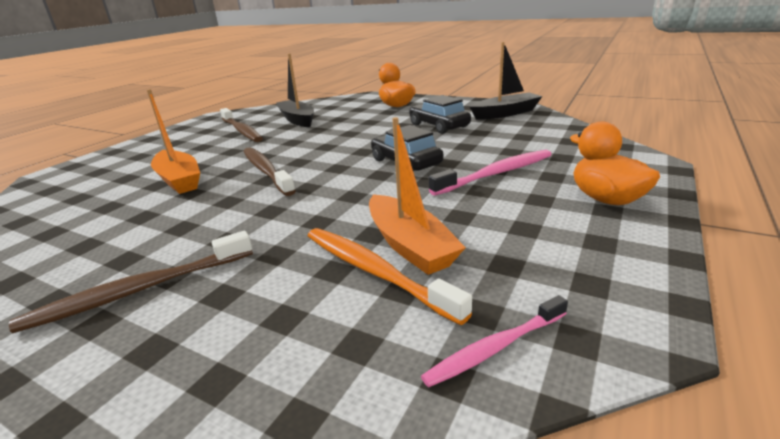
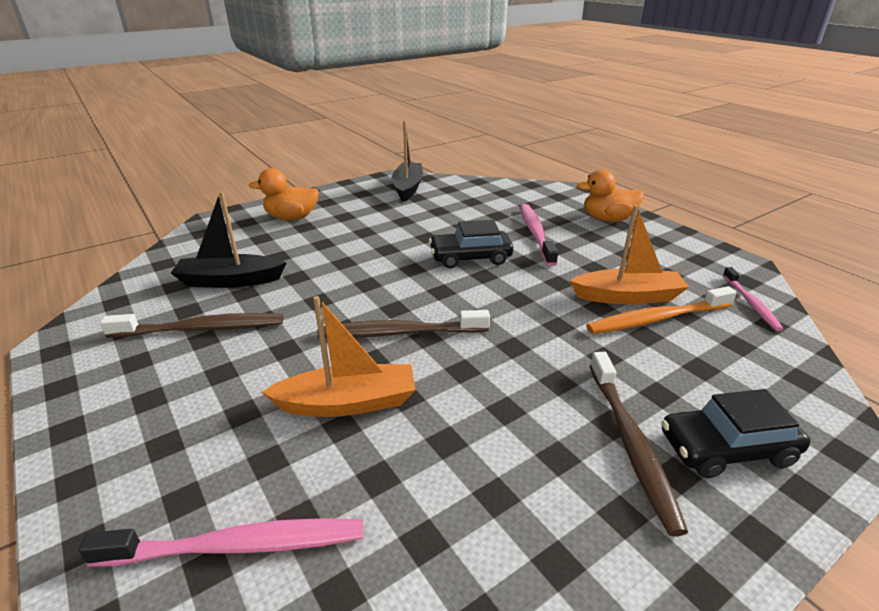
camera: 65 degrees left, 5 degrees up
(62, 191) = (237, 546): none -> pink toothbrush
(438, 126) = (395, 219): black car -> black car (726, 449)

